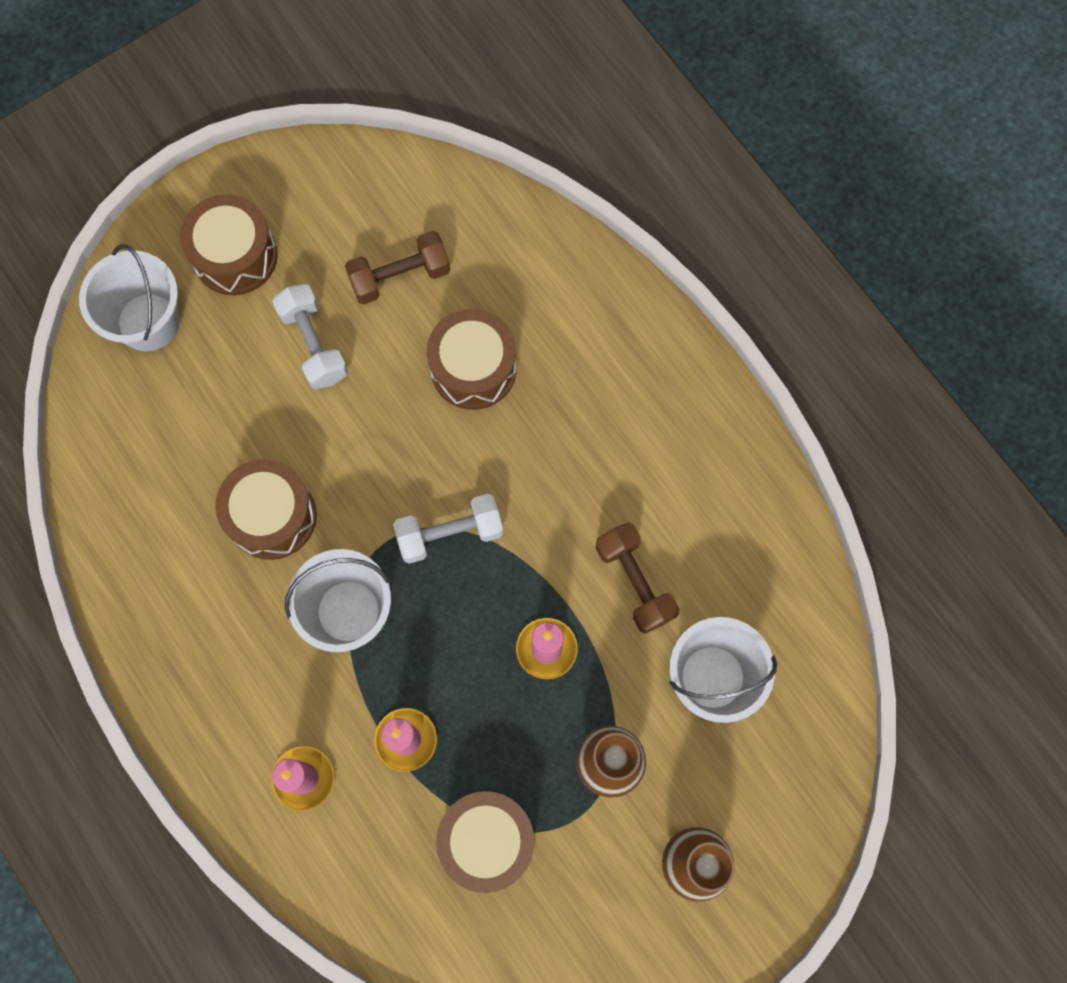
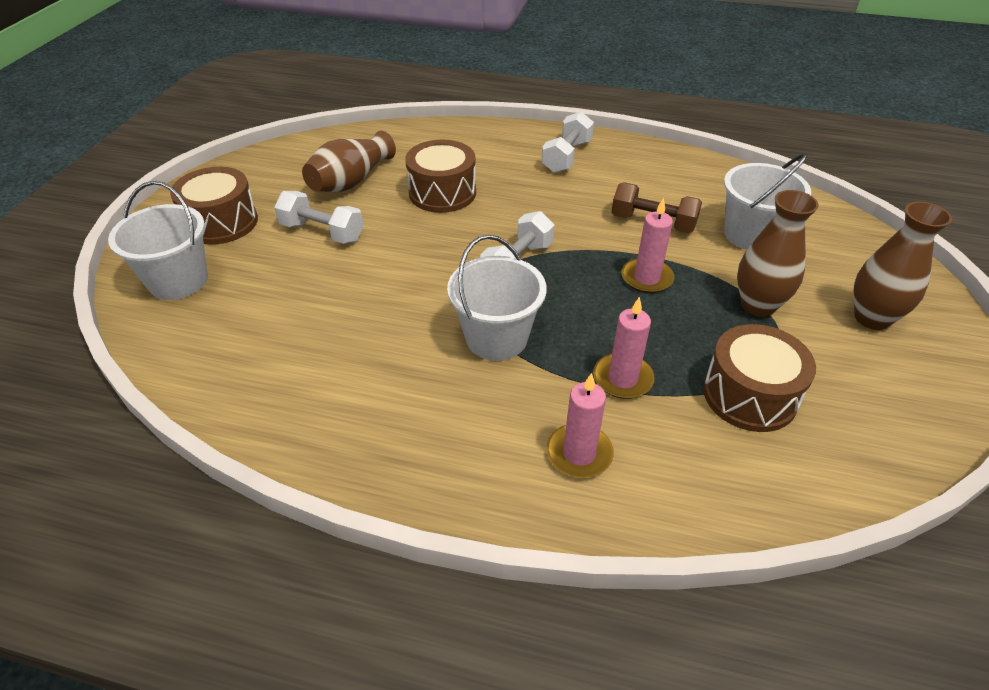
camera: 40 degrees left, 30 degrees down
(272, 516) = (381, 323): brown drum -> none
(400, 277) = (350, 181): brown dumbbell -> brown vase
(658, 405) = (566, 156): none -> white dumbbell

